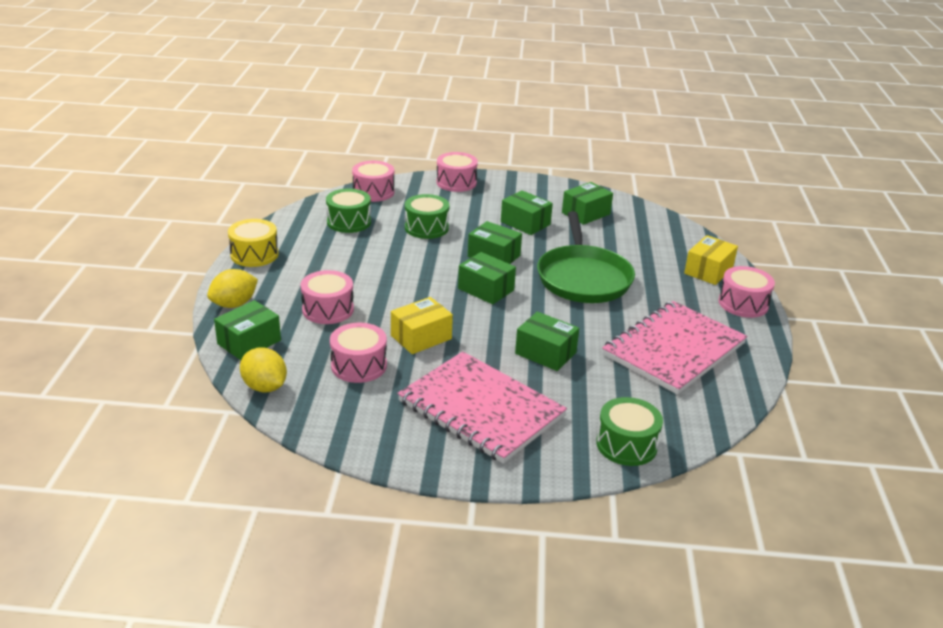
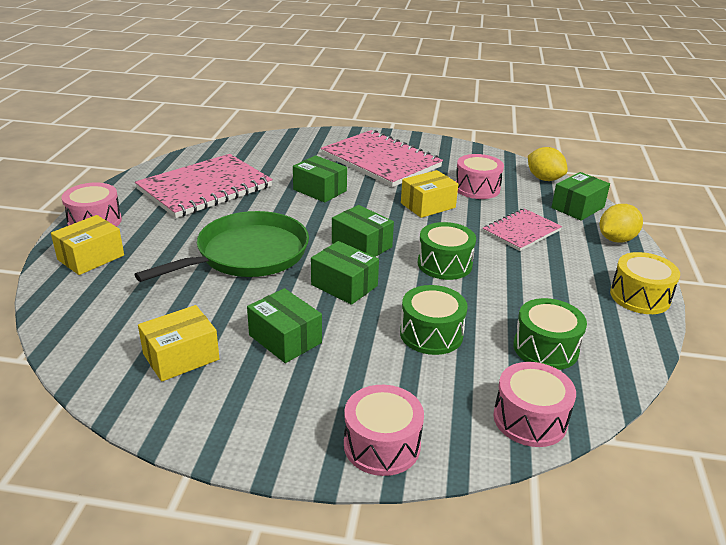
camera: 175 degrees left, 0 degrees up
(328, 309) = (521, 231): pink drum -> pink notebook
(583, 278) = (247, 254): green pan -> green pan turned 45 degrees clockwise
(586, 213) = (181, 357): green box -> yellow box
(626, 445) = (286, 141): green drum -> green drum (444, 264)

